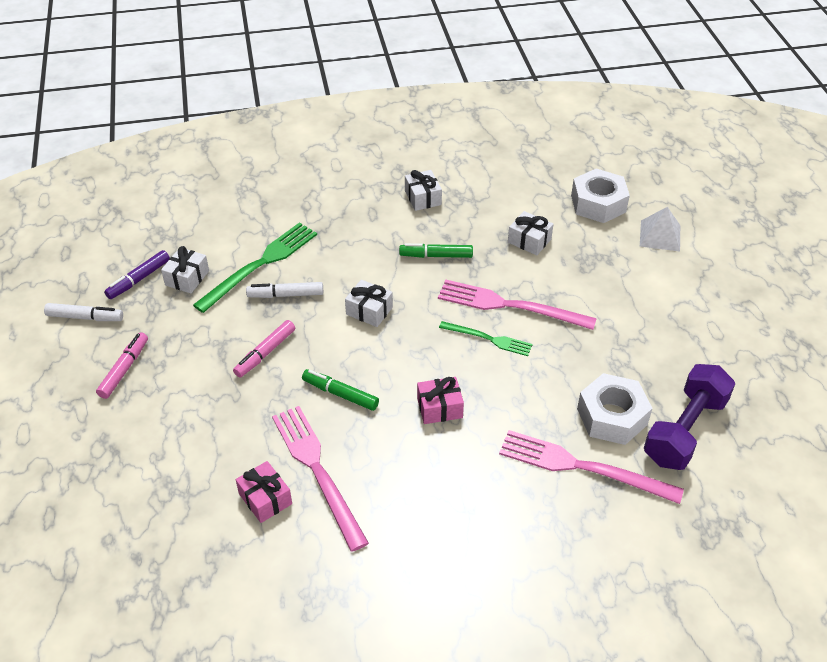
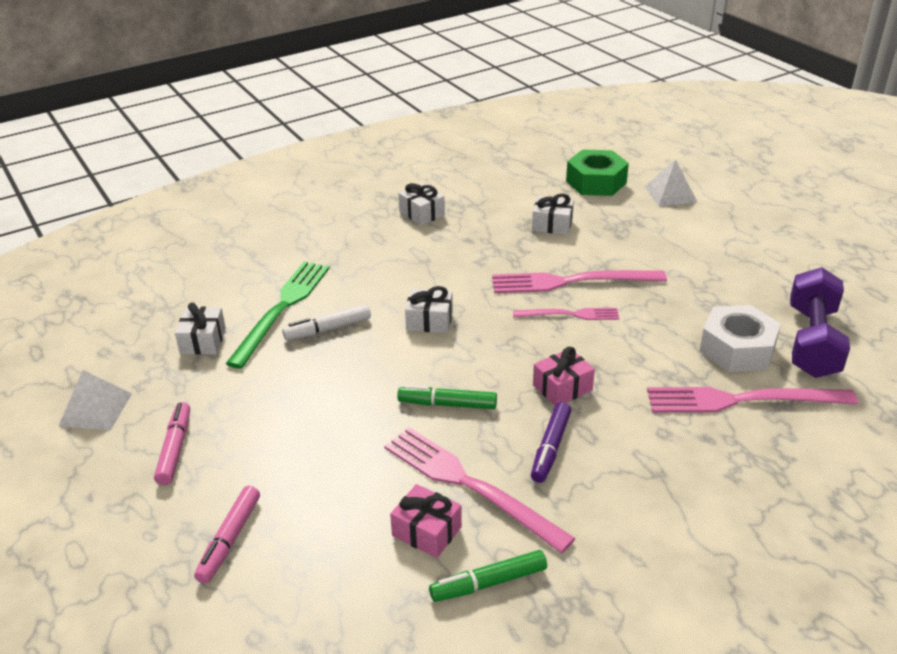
camera: 20 degrees left, 10 degrees down
(85, 317) = (96, 409): white marker -> white pyramid
(139, 279) = (144, 356): purple marker -> purple marker (550, 448)
(265, 353) = (338, 388): pink marker -> pink marker (229, 539)
(436, 255) = (468, 257): green marker -> green marker (488, 583)
(488, 339) = (570, 314): green fork -> pink fork
(598, 203) = (596, 182): white nut -> green nut

